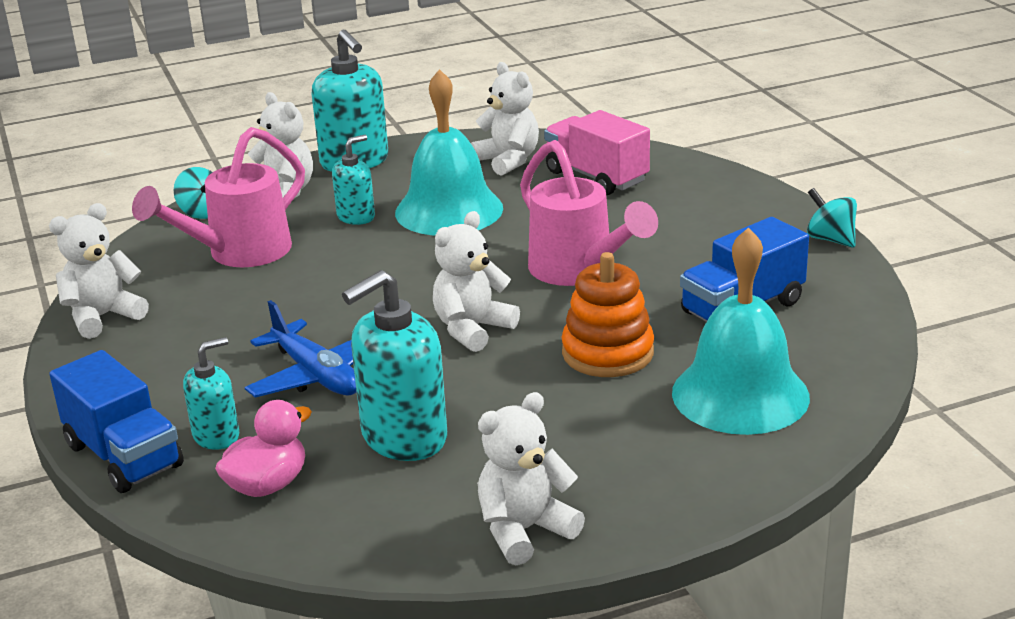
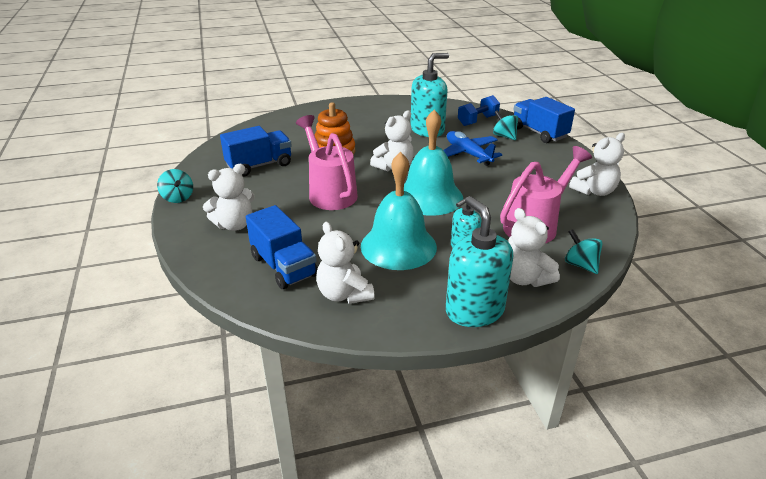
camera: 175 degrees left, 5 degrees up
(216, 436) = (504, 136): turquoise soap dispenser -> turquoise spinning top
(267, 485) = (477, 121): pink duck -> blue dumbbell
(524, 530) = (387, 104): white teddy bear -> white teddy bear (234, 225)
(596, 177) = (284, 266): pink truck -> blue truck
(740, 394) = (289, 133): turquoise bell -> turquoise bell (429, 197)

